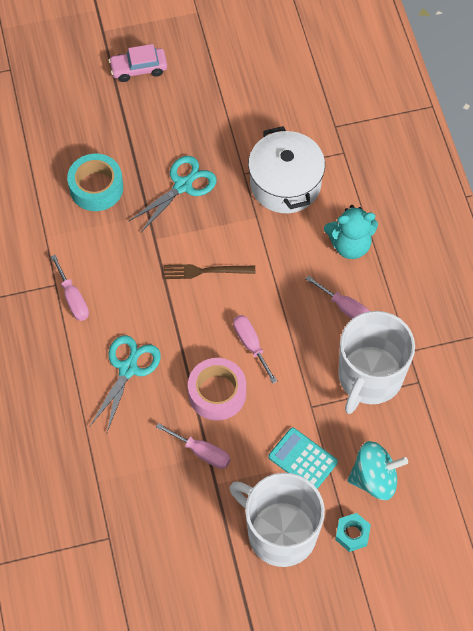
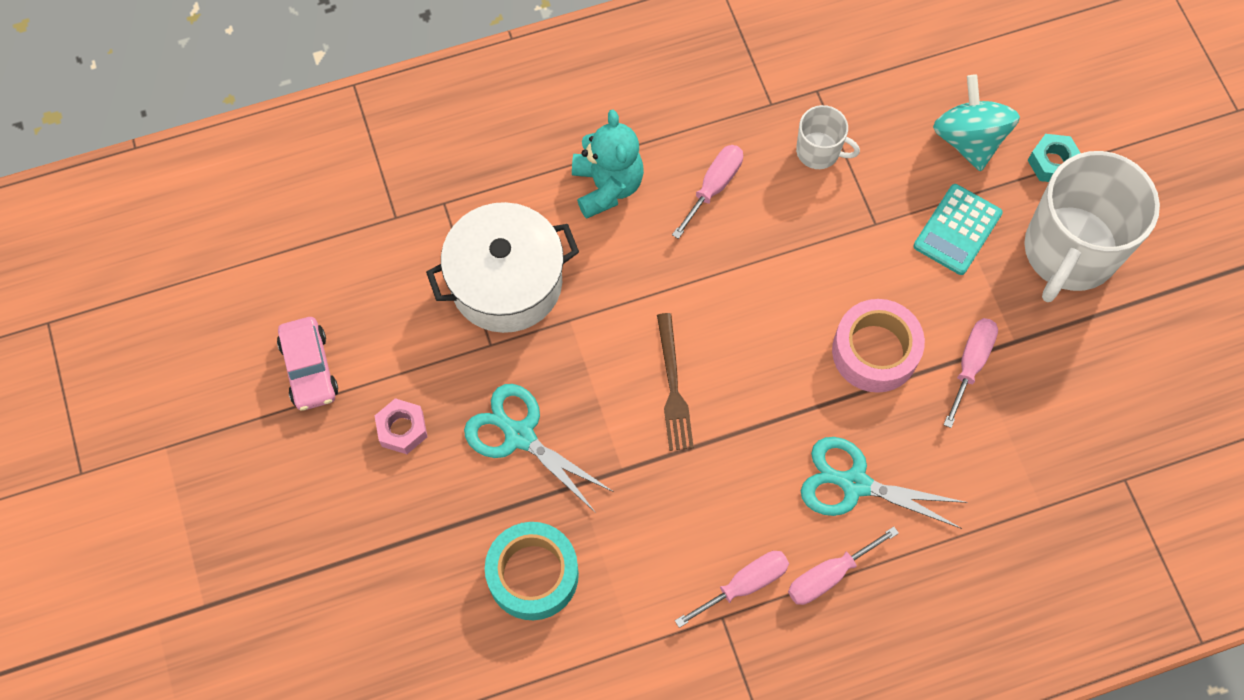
camera: 95 degrees left, 5 degrees up
(138, 69) = (288, 533): pink car -> pink car (309, 369)
(194, 125) = (402, 429): none -> pink nut
(251, 344) = (789, 311): pink screwdriver -> pink screwdriver (828, 575)
(369, 377) = (819, 151): white mug -> white mug, size x0.47

